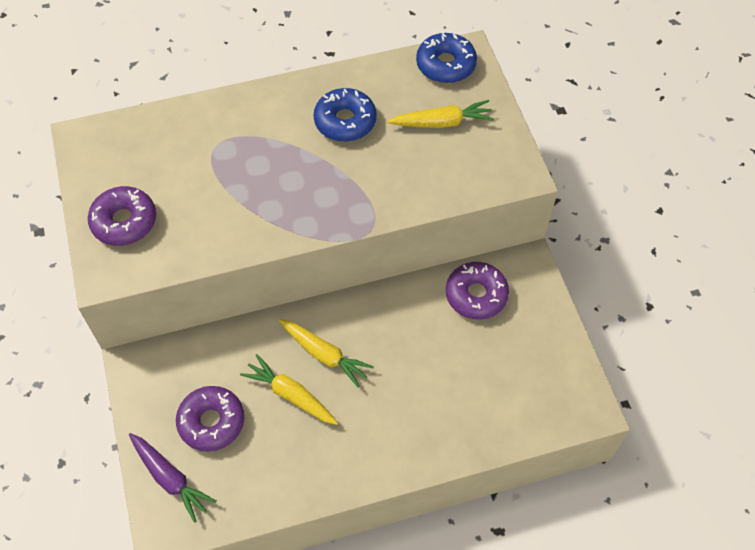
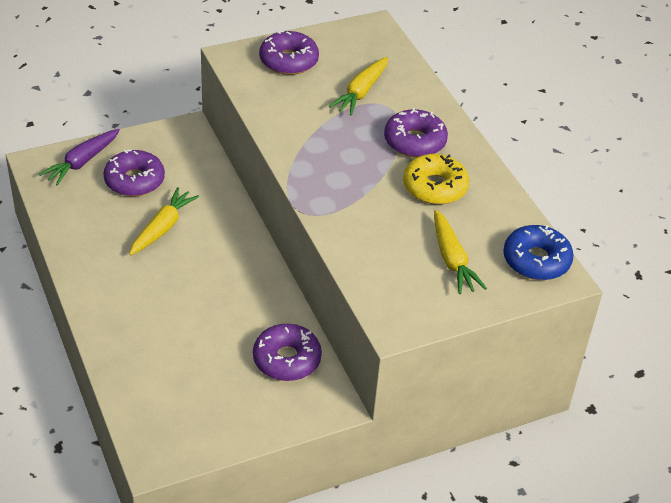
camera: 80 degrees right, 15 degrees down
(277, 128) = (414, 141): none -> purple donut
(324, 355) = (206, 247): yellow carrot -> yellow carrot (361, 92)
(345, 121) = (435, 187): blue donut -> yellow donut

